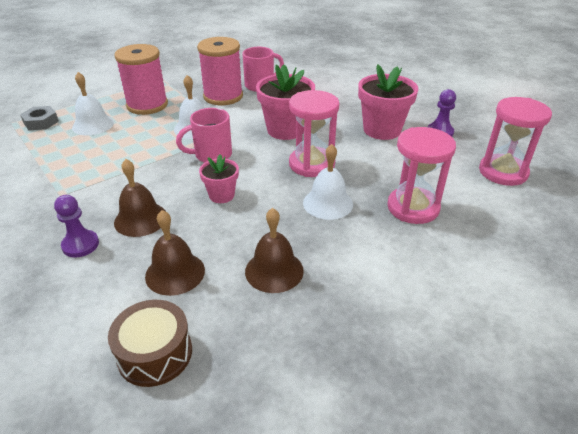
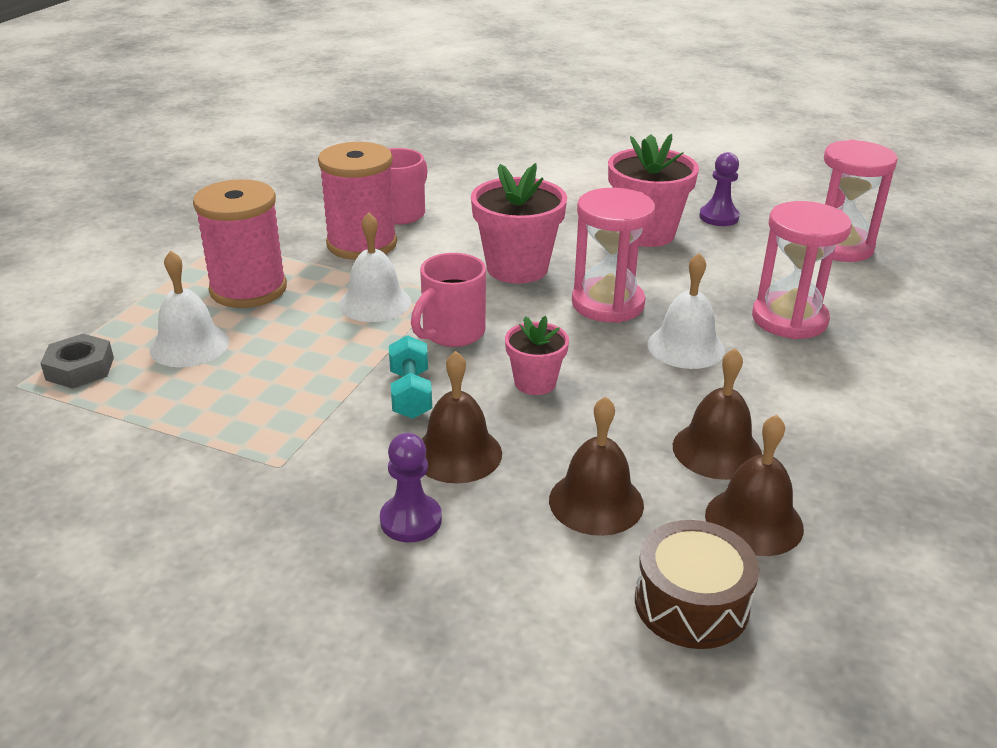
camera: 30 degrees left, 5 degrees down
(156, 180) = (410, 394): none -> turquoise dumbbell
(245, 322) = (754, 521): none -> brown bell

